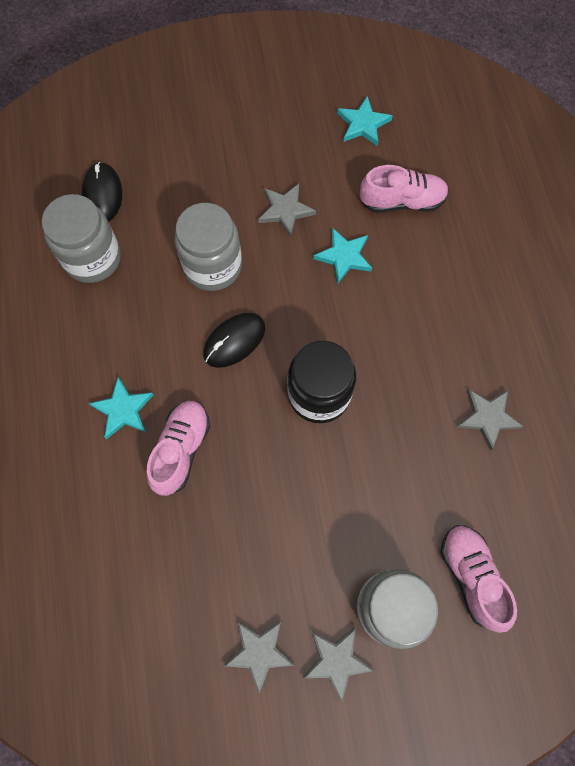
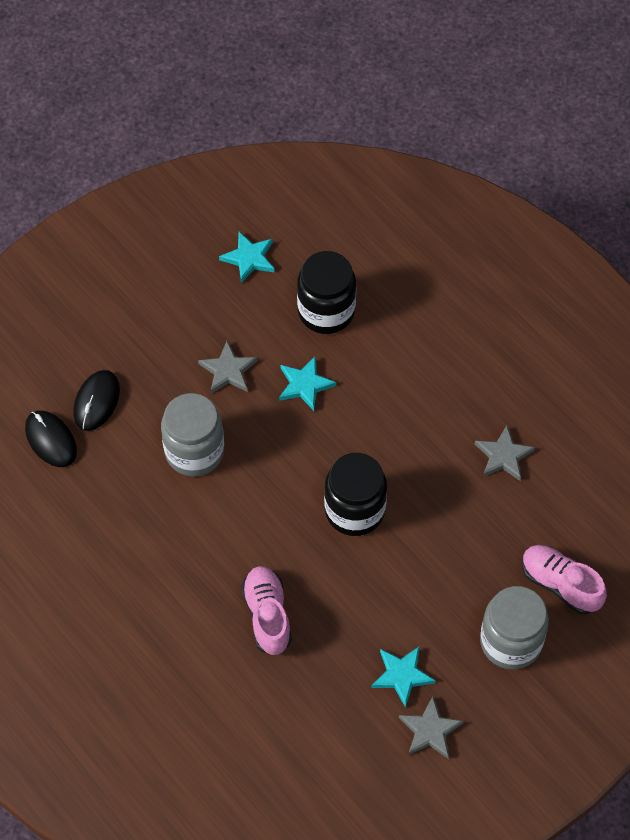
camera: 30 degrees left, 10 degrees down
(92, 258) = (81, 500): grey jar -> none
(123, 410) = (196, 611): turquoise star -> turquoise star (402, 675)
(234, 341) = (255, 504): black mouse -> black mouse (96, 401)
(336, 661) = (493, 703): grey star -> none
(402, 201) = (326, 311): pink shoe -> black jar

